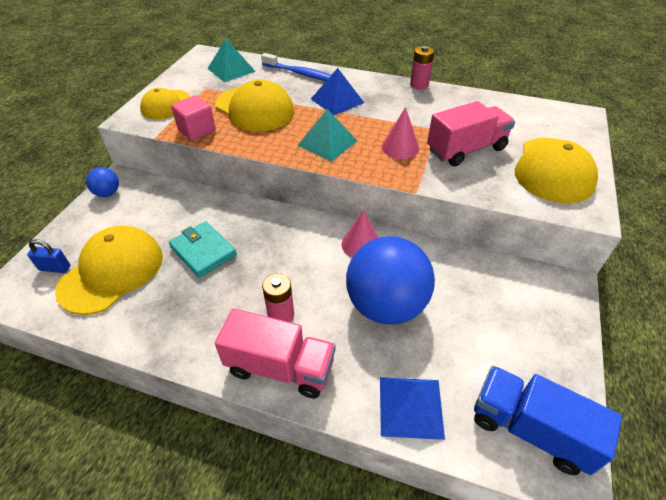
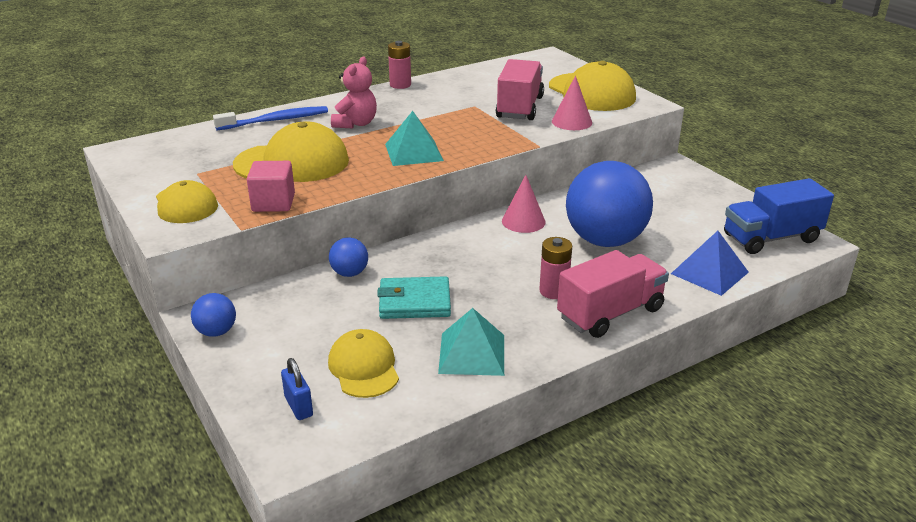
camera: 50 degrees left, 15 degrees down
(55, 268) = (298, 406): blue padlock -> blue padlock turned 75 degrees counterclockwise
(112, 272) = (364, 367): yellow cap -> yellow cap, size x0.63
(211, 204) = (349, 273): none -> blue ball
(231, 70) = (189, 148): turquoise pyramid -> turquoise pyramid (472, 353)
(337, 100) = (356, 124): blue pyramid -> pink teddy bear
(400, 147) = (473, 128): pink cone -> pink cone (571, 122)

